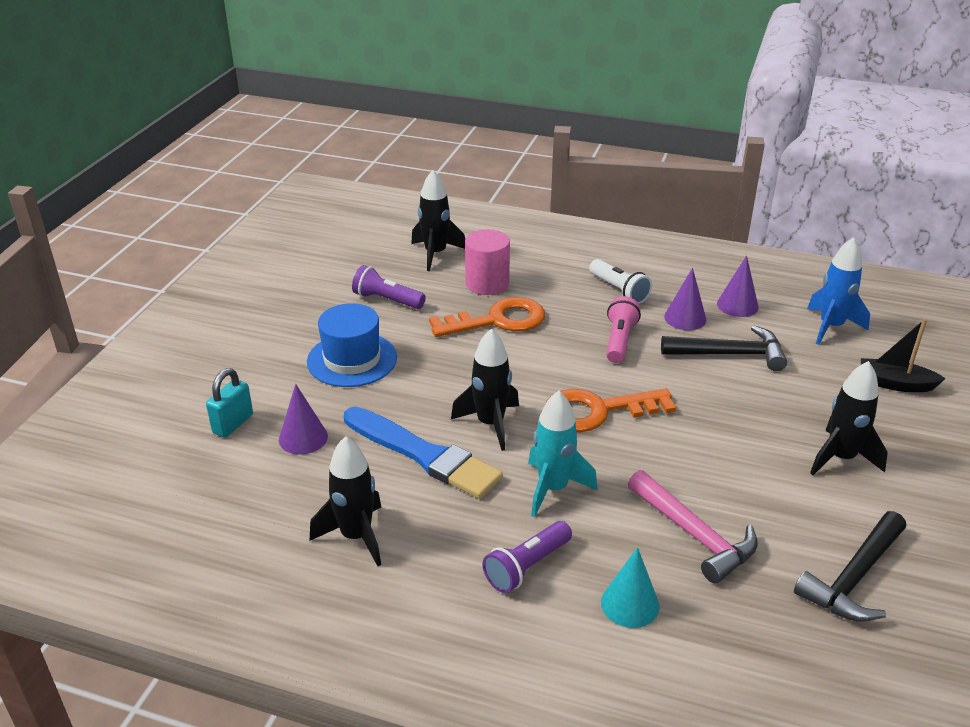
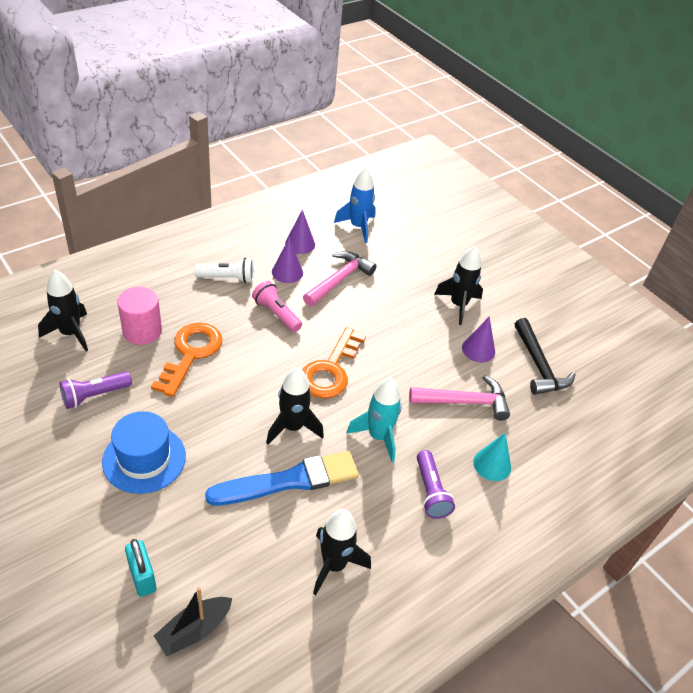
camera: 60 degrees left, 10 degrees up
(303, 438) = (204, 540): purple cone -> purple cone (478, 349)
(730, 354) = (339, 280): black hammer -> pink hammer
(894, 384) = (424, 243): black boat -> black boat (194, 630)

